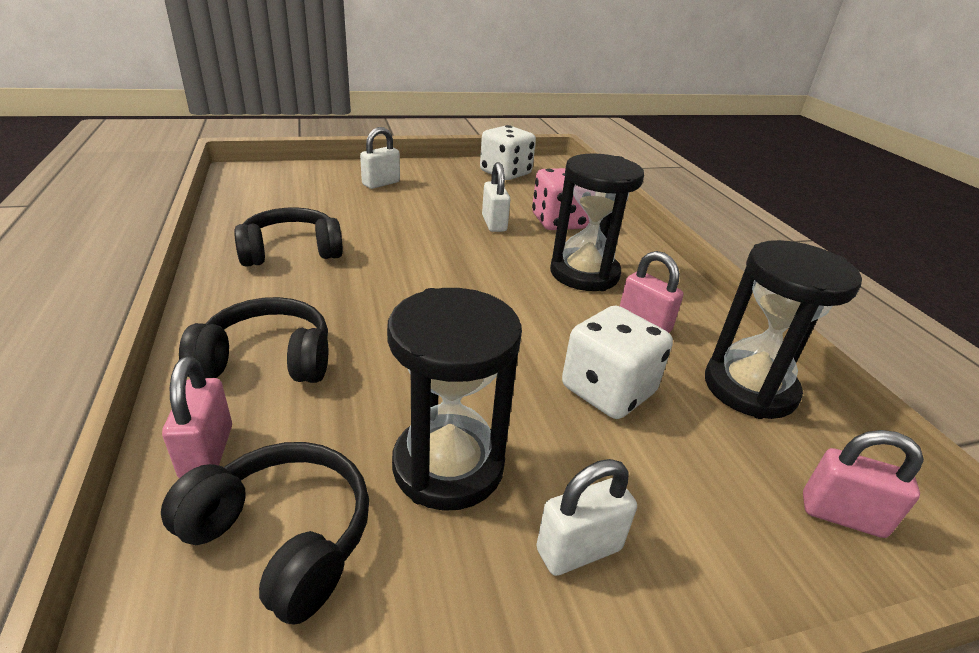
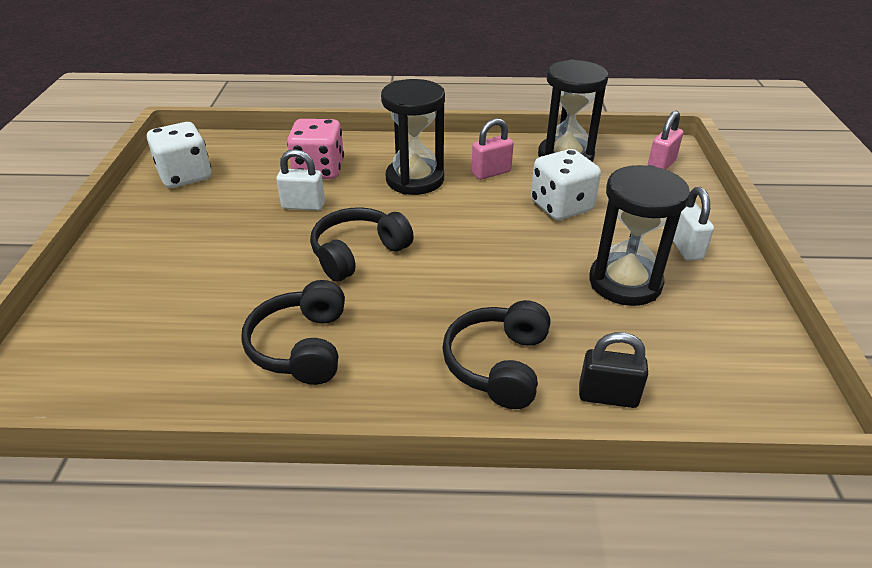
camera: 70 degrees left, 5 degrees up
(207, 452) = (608, 396): pink padlock -> black padlock
(283, 537) = (682, 357): black headphones -> black headphones (358, 253)
(381, 183) = (153, 266): white padlock -> none

